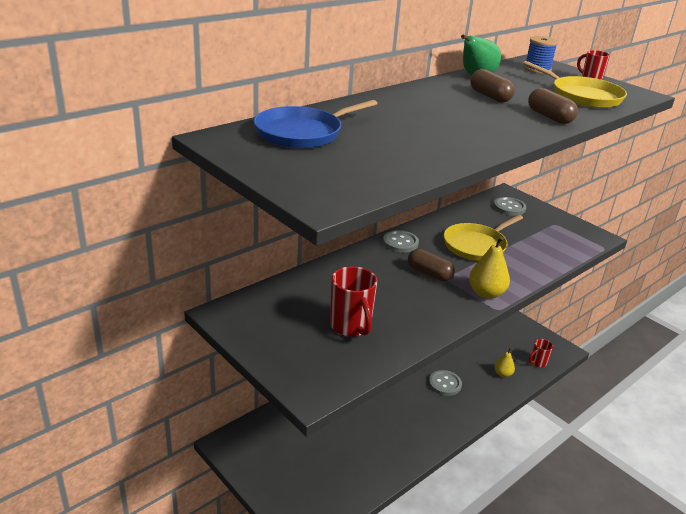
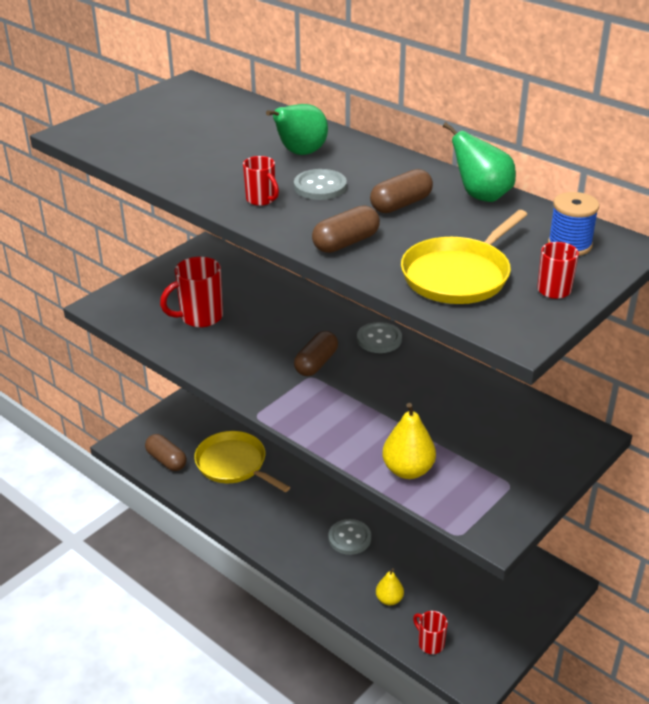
camera: 85 degrees right, 5 degrees up
(302, 133) = (218, 113): blue pan -> none
(336, 493) = (166, 460): none -> brown capsule
(400, 113) = (300, 153): none -> green pear
(476, 245) = (402, 401): yellow pan -> yellow pan (234, 464)
(485, 134) = (261, 200): none -> red mug
(486, 293) = (287, 407): yellow pear -> yellow pear (408, 470)
(509, 207) = (538, 436): grey button -> grey button (320, 187)

